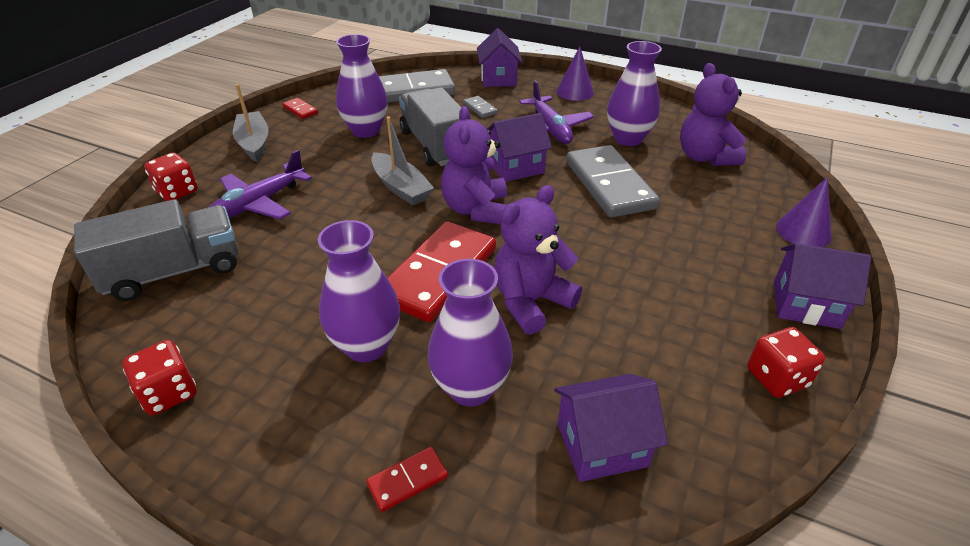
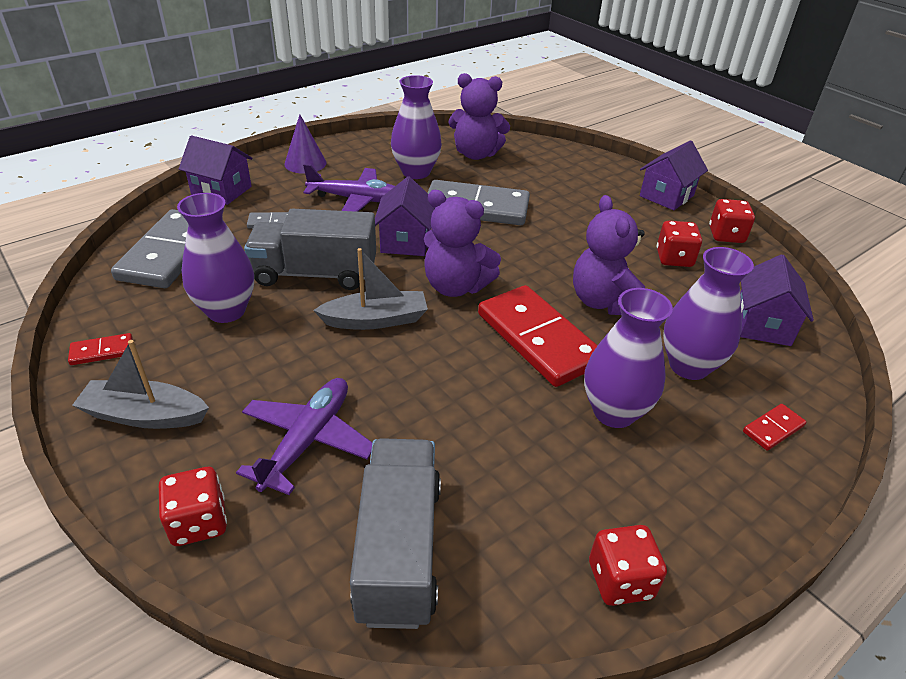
camera: 65 degrees left, 0 degrees up
(258, 203) = (308, 440): purple plane -> purple plane turned 135 degrees counterclockwise
(408, 480) = (773, 429): red domino -> red domino turned 60 degrees clockwise
(667, 338) = (674, 258): none -> red dice
(803, 231) = (594, 162): purple cone -> none

